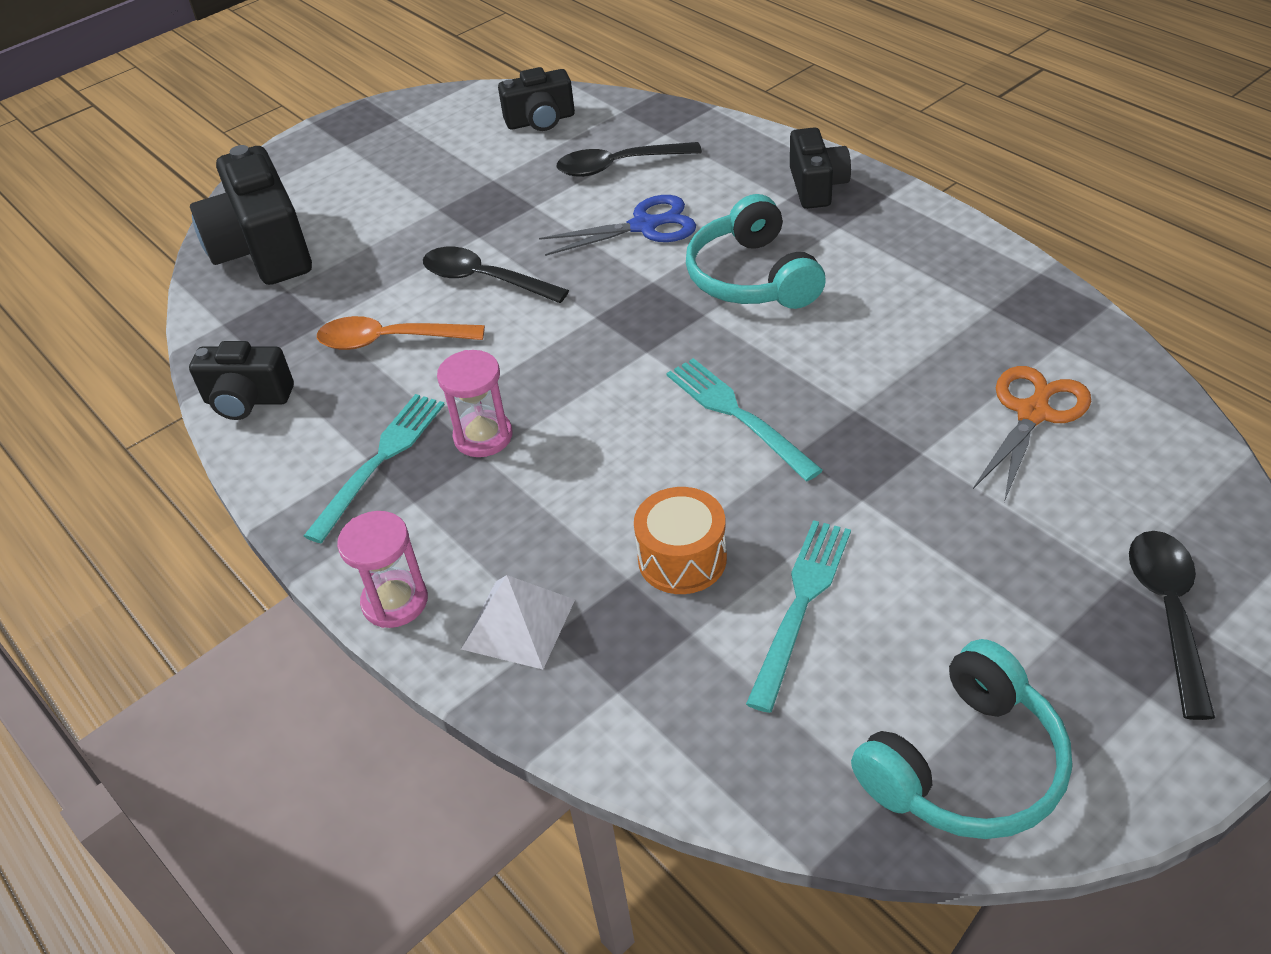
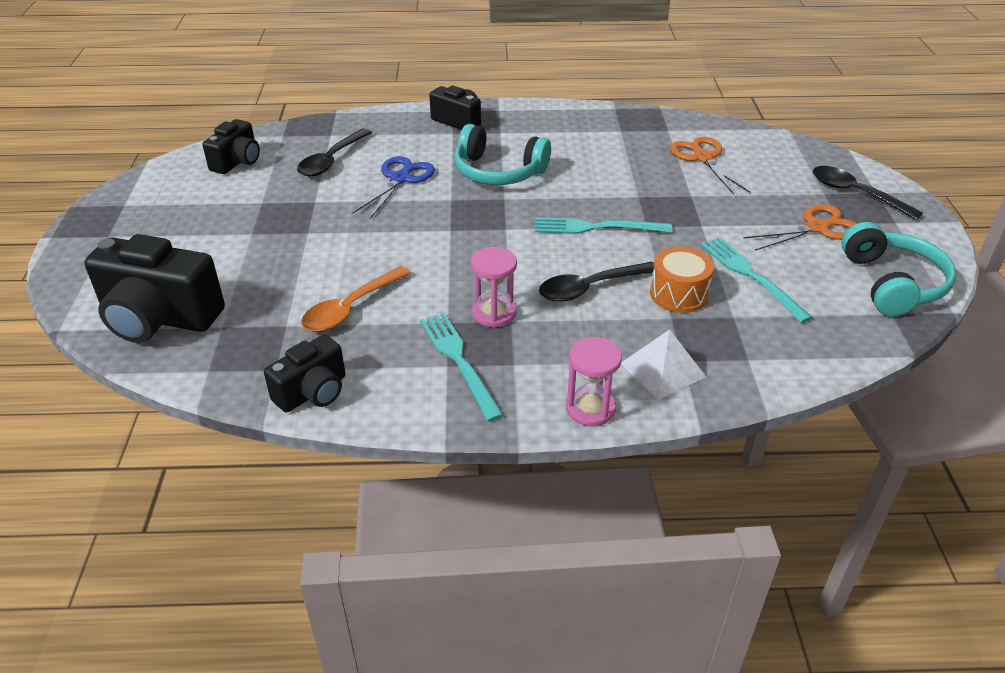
camera: 55 degrees left, 5 degrees down
(484, 280) = (353, 249): black spoon -> black spoon (589, 288)
(1010, 615) = (817, 227): none -> orange scissors

